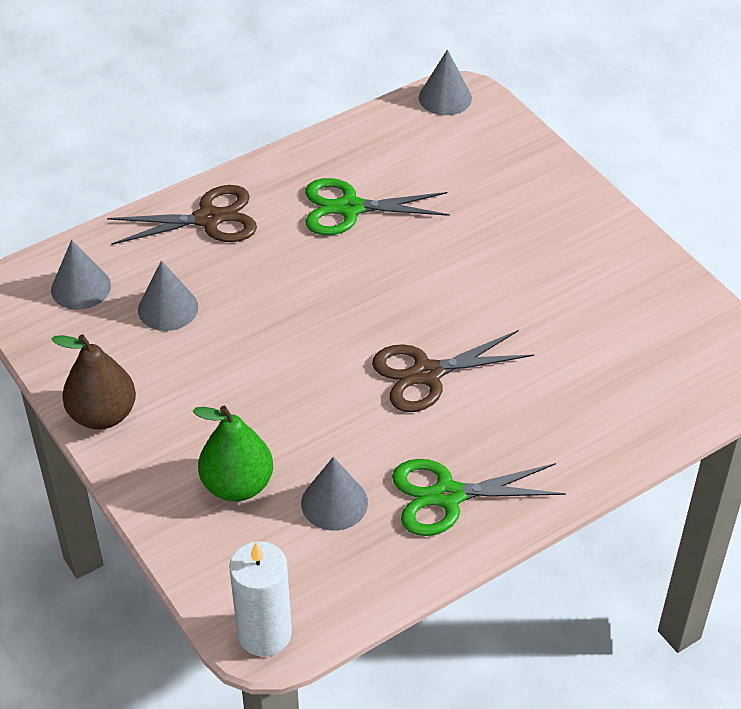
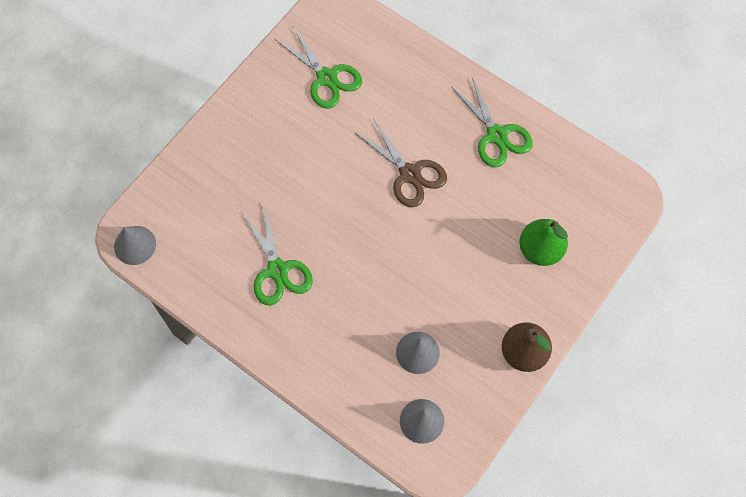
camera: 110 degrees left, 20 degrees up
(209, 219) = (322, 361): brown scissors -> none
(264, 633) = (629, 197): white candle -> none
(334, 503) = (528, 192): grey cone -> none
(622, 326) = (327, 78): none -> green scissors

